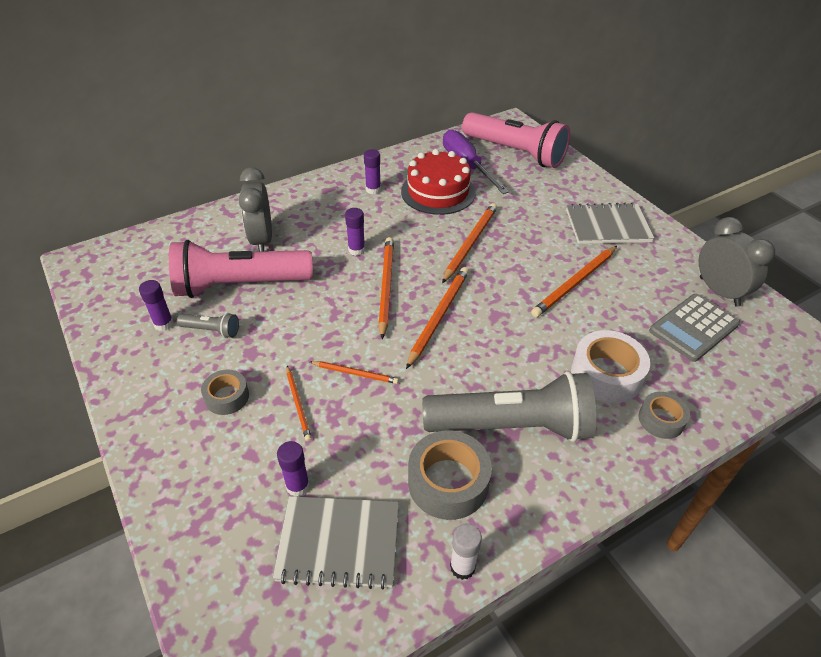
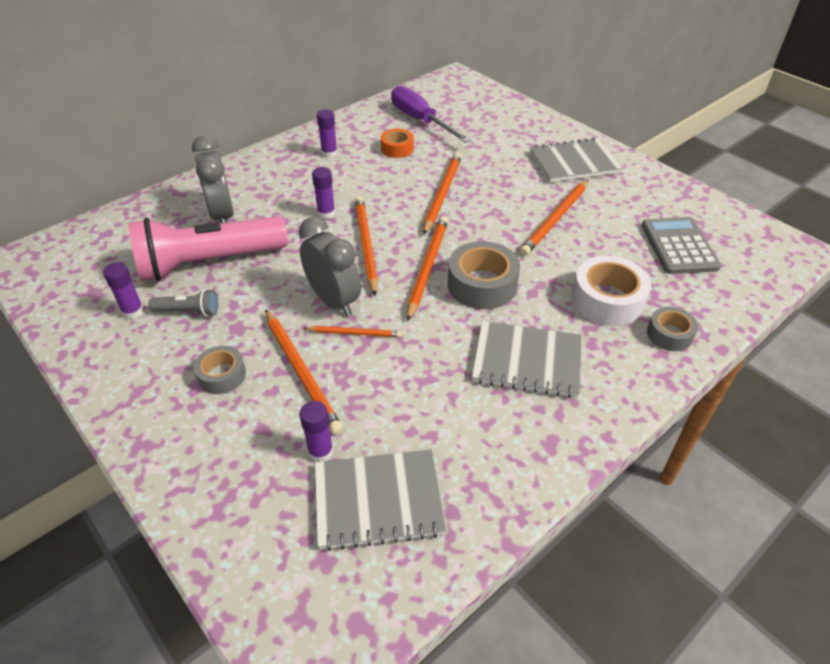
camera: 10 degrees left, 0 degrees up
(298, 404) = (301, 372): orange pencil -> orange pencil, size x1.74
(438, 192) = (397, 148): red cake -> orange tape
(448, 482) = (476, 424): grey tape -> grey tape (482, 284)
(462, 567) = (511, 502): white glue stick -> none
(512, 426) = (527, 361): grey flashlight -> grey notebook
(515, 153) = (466, 104): pink flashlight -> none
(693, 328) = (679, 246): grey calculator -> grey calculator turned 135 degrees clockwise
(719, 291) = (694, 210): grey clock -> grey clock (334, 301)

